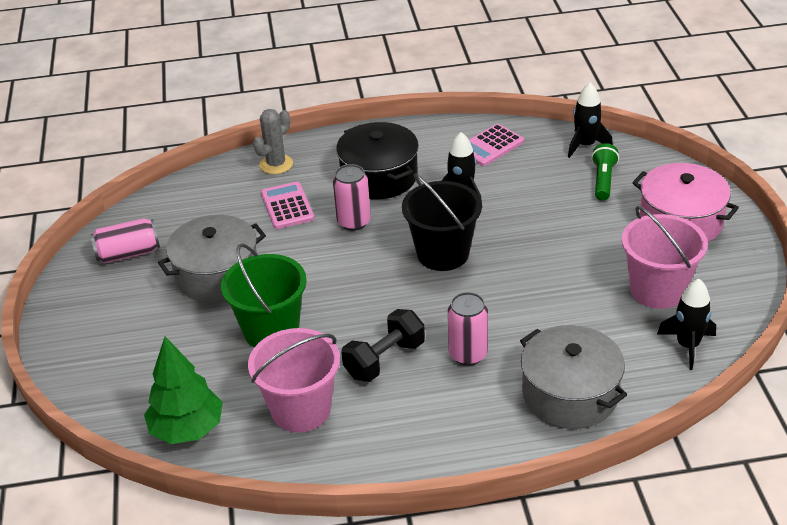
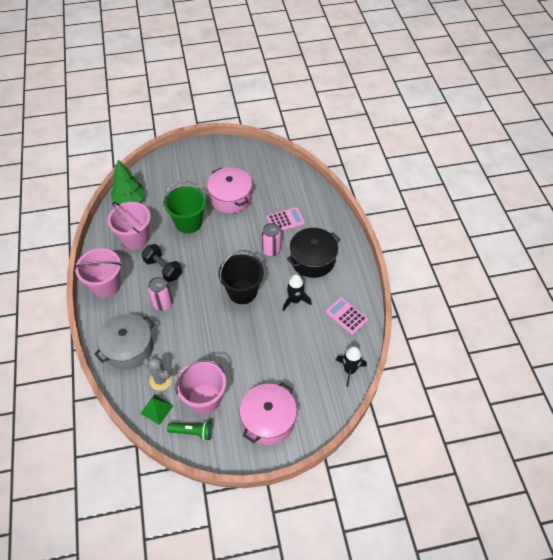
camera: 85 degrees right, 15 degrees up
(128, 253) = (248, 163): pink can -> none
(217, 275) = (230, 198): grey pot -> pink pot
(276, 164) = (323, 212): grey cactus -> grey cactus (160, 380)
(423, 445) = (106, 286): none -> pink bucket
(603, 180) = (311, 378): green flashlight -> green flashlight (192, 432)
(687, 346) = (157, 409): black rocket -> green pyramid

